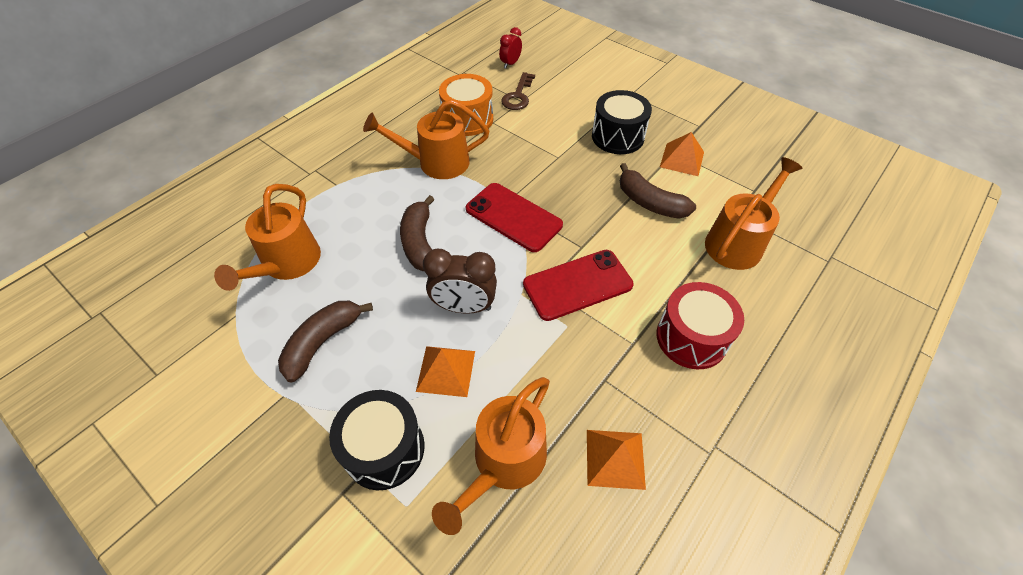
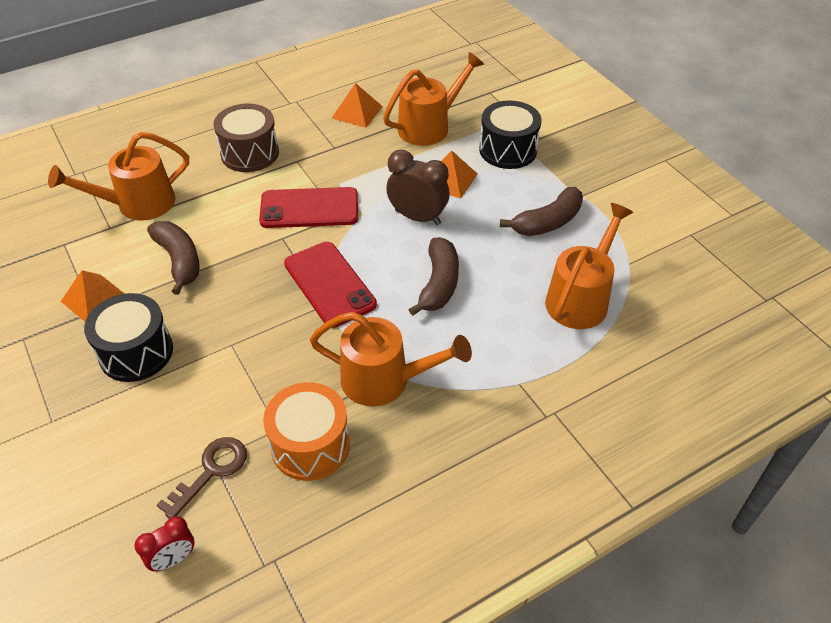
camera: 160 degrees left, 5 degrees down
(691, 337) = (250, 153): red drum -> brown drum

